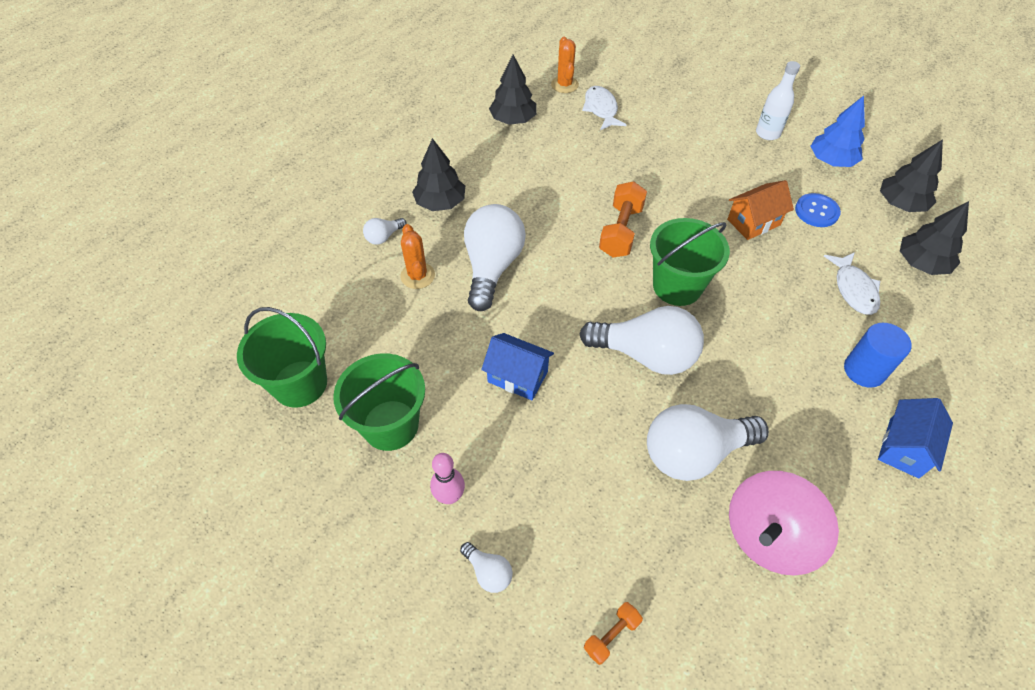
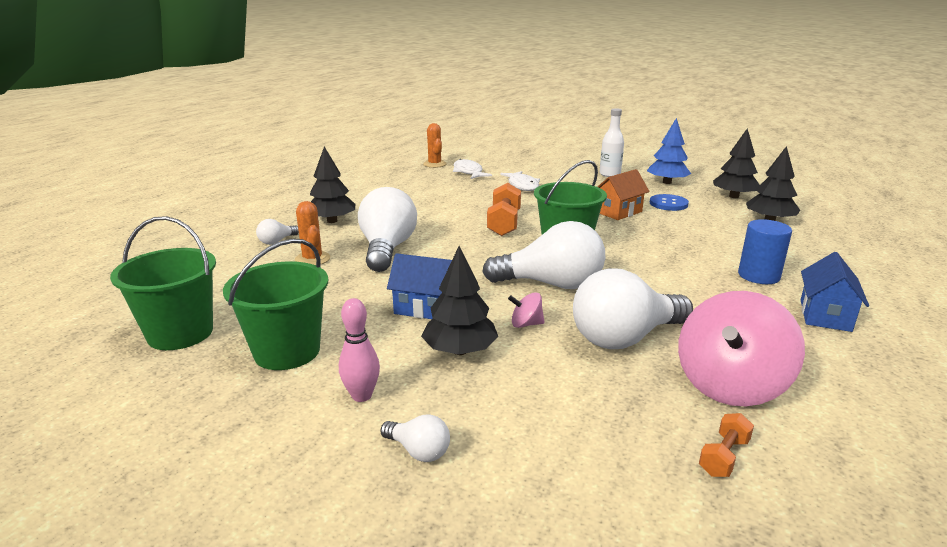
camera: 10 degrees left, 30 degrees down
(513, 120) = (393, 180): black tree -> black tree (460, 350)
(607, 417) = (526, 324): none -> pink spinning top
(611, 635) = (588, 487): orange dumbbell -> orange dumbbell (724, 457)
(853, 289) = (722, 236): white fish -> white fish (522, 186)

